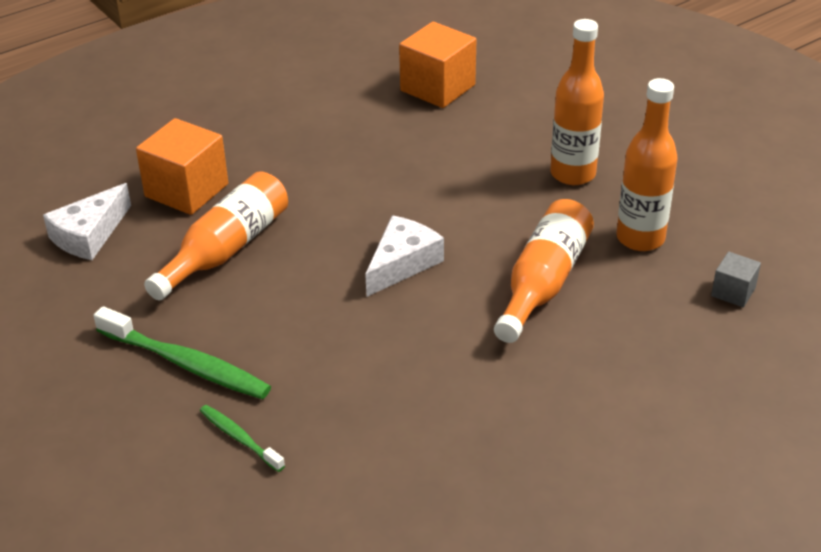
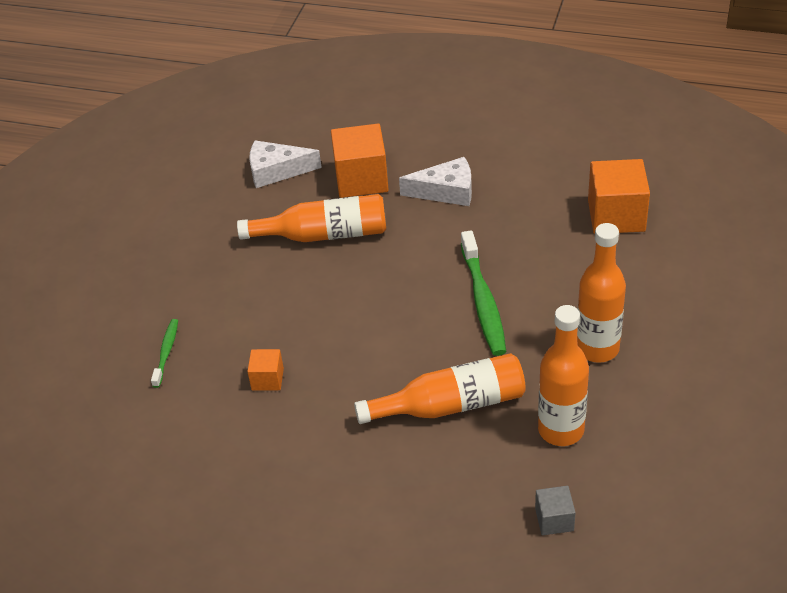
camera: 55 degrees right, 5 degrees up
(186, 364) = (206, 288): green toothbrush -> green toothbrush (483, 301)
(371, 381) = (267, 379): none -> orange cube
(402, 263) = (395, 322): white cheese -> white cheese (446, 191)

